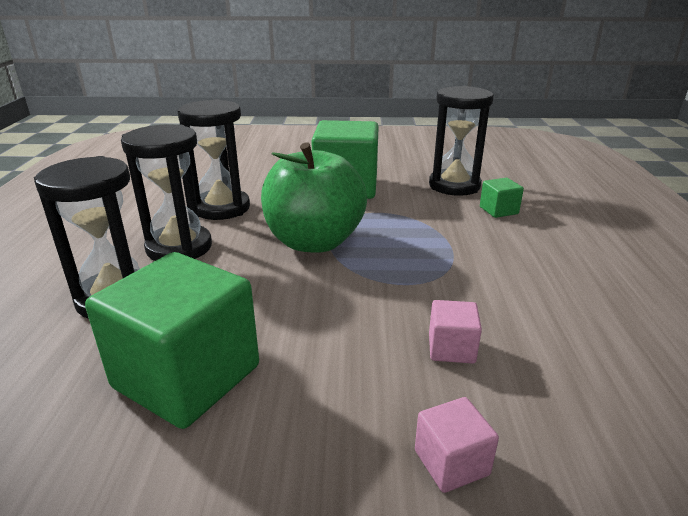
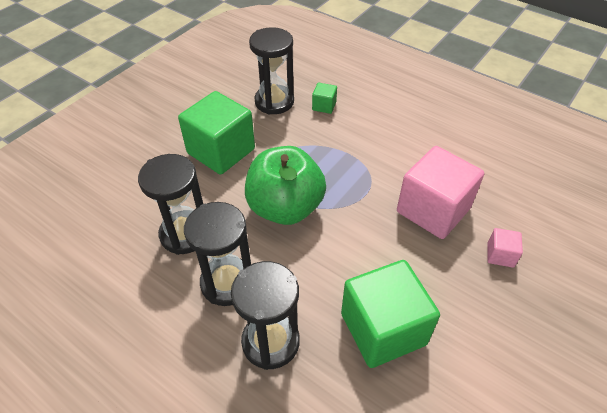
camera: 55 degrees left, 20 degrees up
(451, 348) = (433, 210): pink cube -> pink cube, size x2.26

